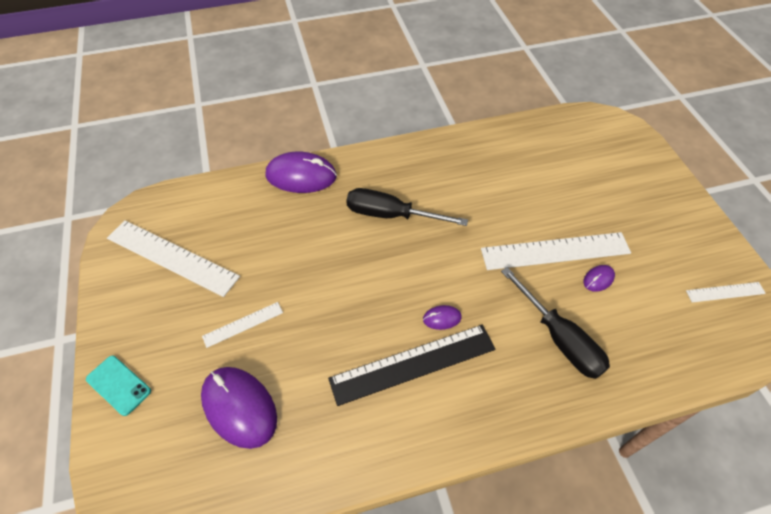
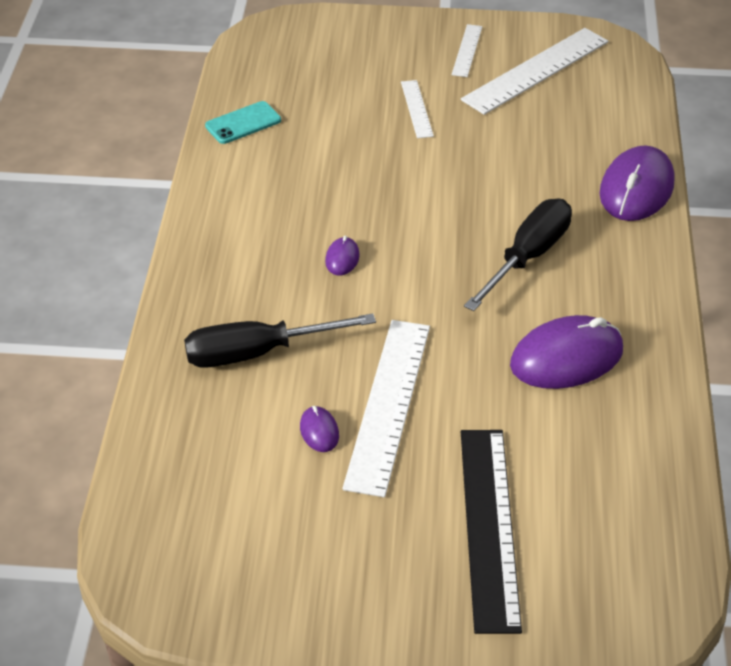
camera: 110 degrees right, 10 degrees down
(118, 385) = (388, 28): turquoise phone -> turquoise phone (243, 123)
(239, 407) = (321, 95): purple mouse -> purple mouse (566, 358)
(413, 364) = (298, 219): black ruler -> black ruler (489, 526)
(725, 292) = (221, 571): white ruler -> white ruler (467, 50)

